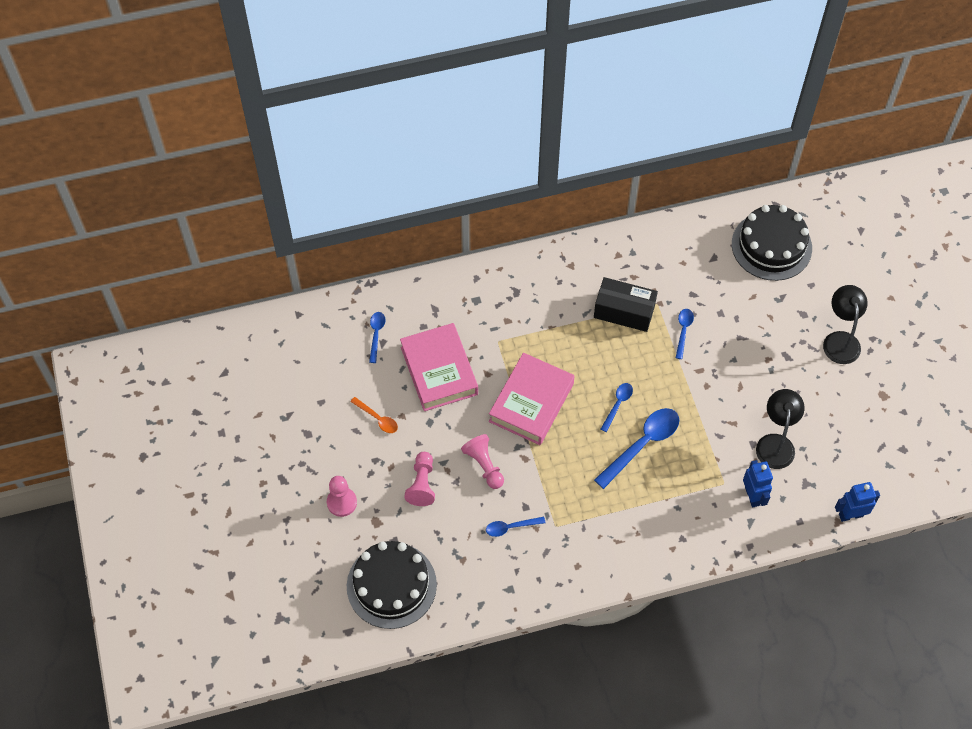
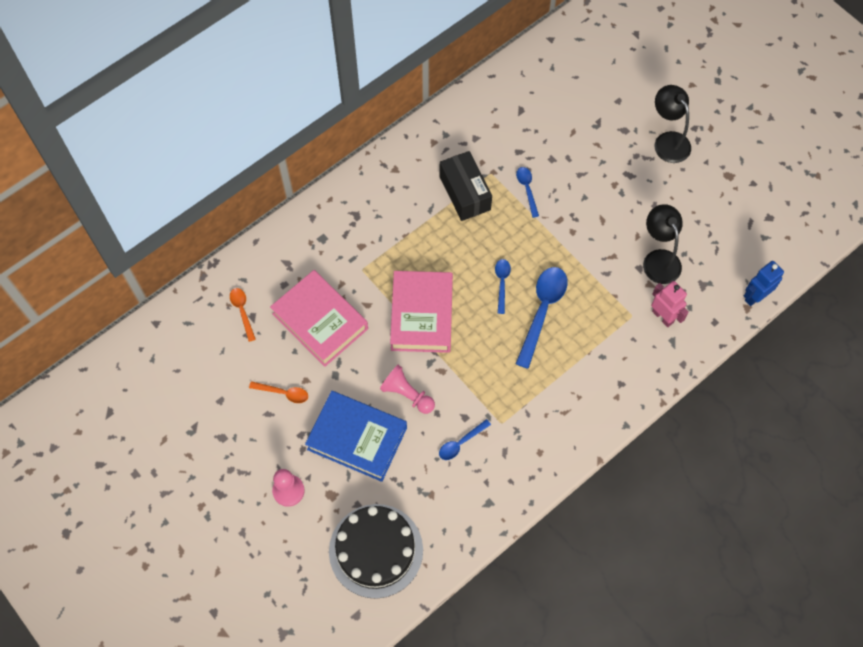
camera: 25 degrees left, 5 degrees up
(376, 334) = (242, 311): blue spoon -> orange spoon
(422, 484) = (357, 438): pink pawn -> blue book
(624, 311) = (465, 193): black box -> black box turned 75 degrees clockwise
(752, 496) = (663, 316): blue robot -> pink robot
(771, 246) = (566, 79): black cake -> none

